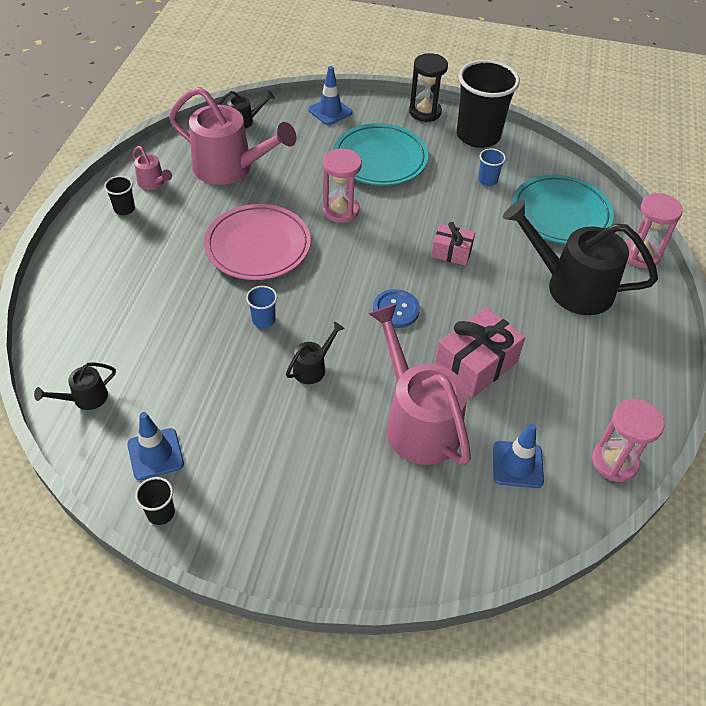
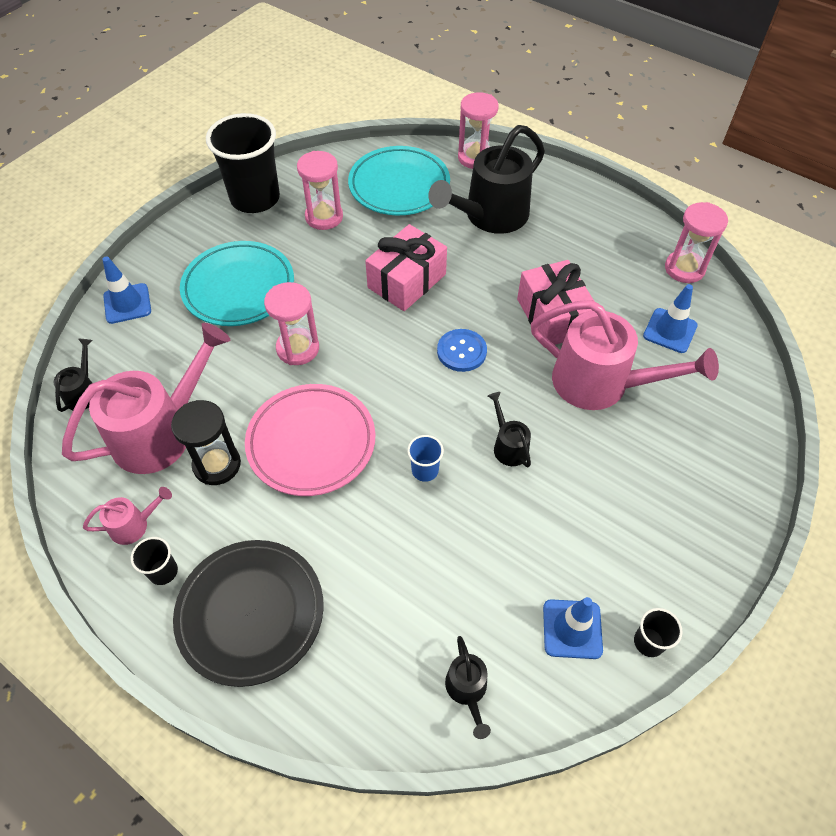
camera: 65 degrees left, 5 degrees up
(108, 261) = (251, 613): none -> black plate
(416, 421) = (602, 384): pink watering can -> pink watering can turned 150 degrees counterclockwise
(425, 112) = (189, 224): black hourglass -> black hourglass (217, 464)
(451, 252) = (407, 281): pink gift -> pink gift, size x1.70
(487, 180) = (324, 217): blue cup -> pink hourglass

